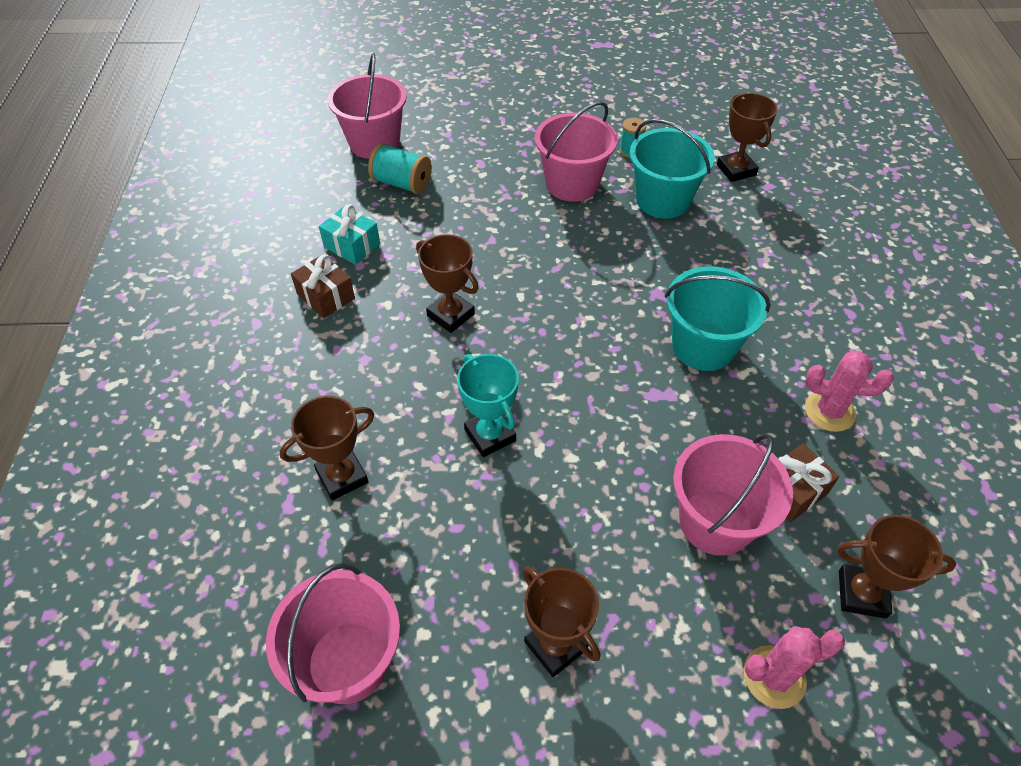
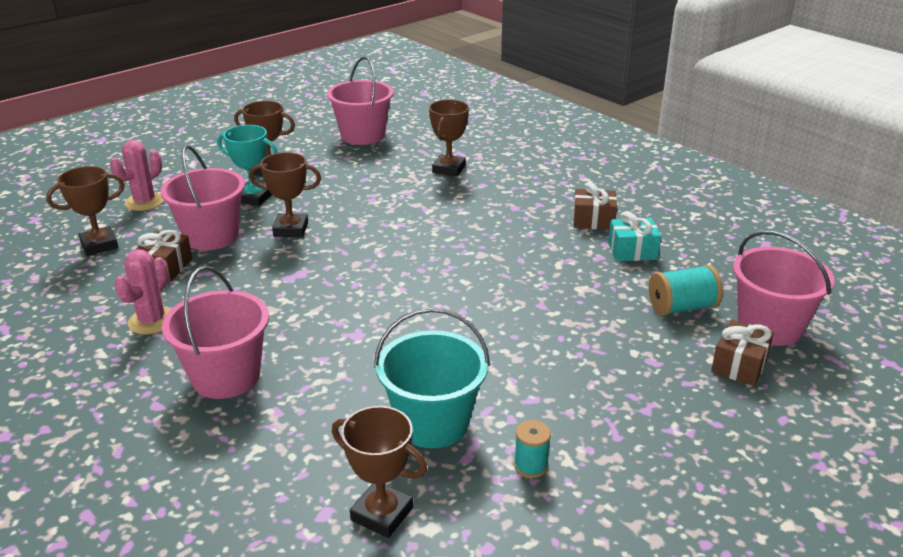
camera: 140 degrees right, 20 degrees down
(435, 135) = (739, 365): none -> brown gift
(450, 315) = (497, 249): brown trophy -> brown trophy (291, 229)
(490, 435) = (390, 212): turquoise trophy -> turquoise trophy (254, 198)
(572, 184) = (542, 389): pink bucket -> pink bucket (226, 376)
(703, 346) = (285, 316): turquoise bucket -> none
(829, 411) = (152, 321): pink cactus -> pink cactus turned 45 degrees counterclockwise

